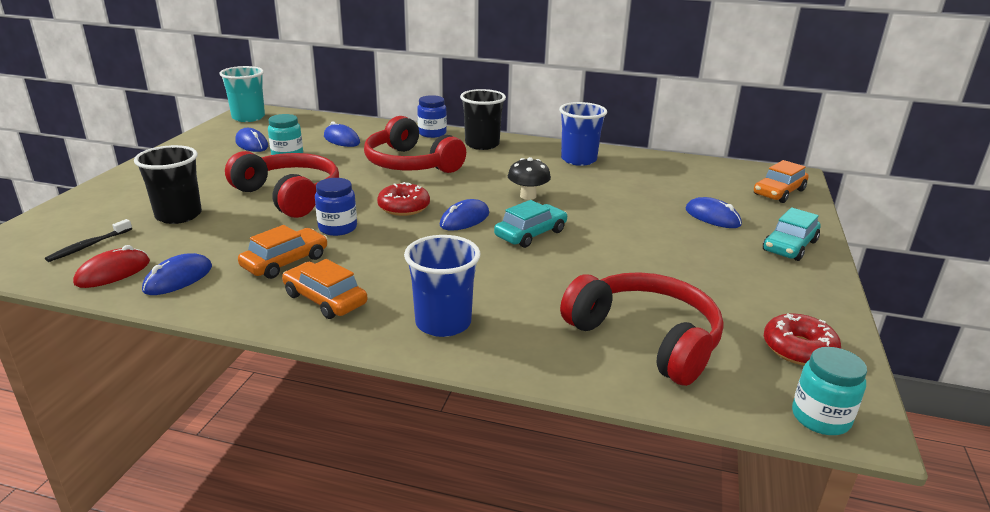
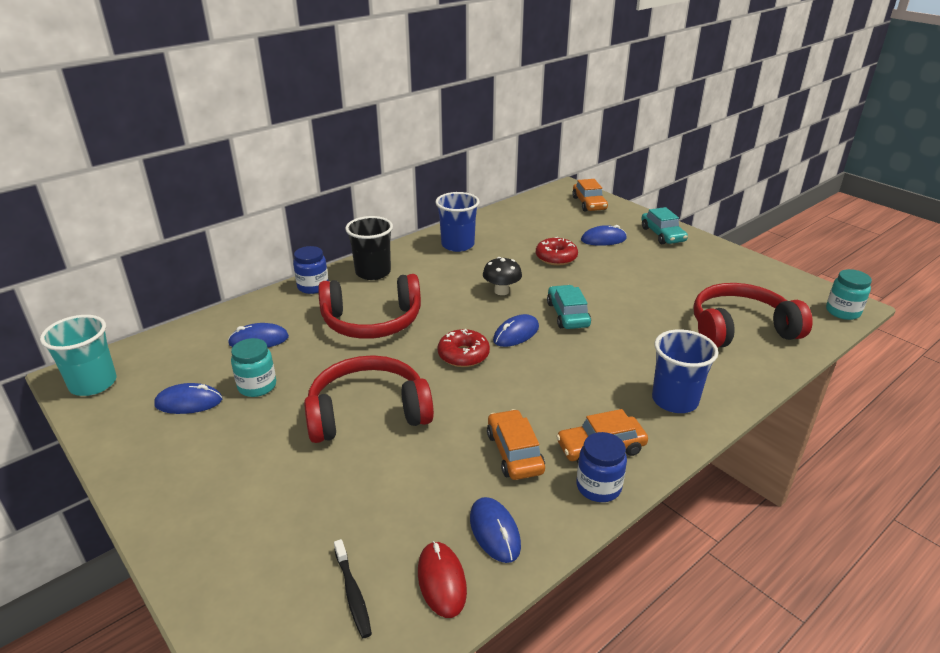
camera: 55 degrees left, 5 degrees up
(178, 215) = (338, 503): black cup -> none
(337, 228) = (471, 403): blue jar -> blue jar (598, 487)
(464, 219) = (516, 334): blue mouse -> blue mouse turned 60 degrees clockwise
(798, 349) = (777, 287): red donut -> red donut (556, 258)

